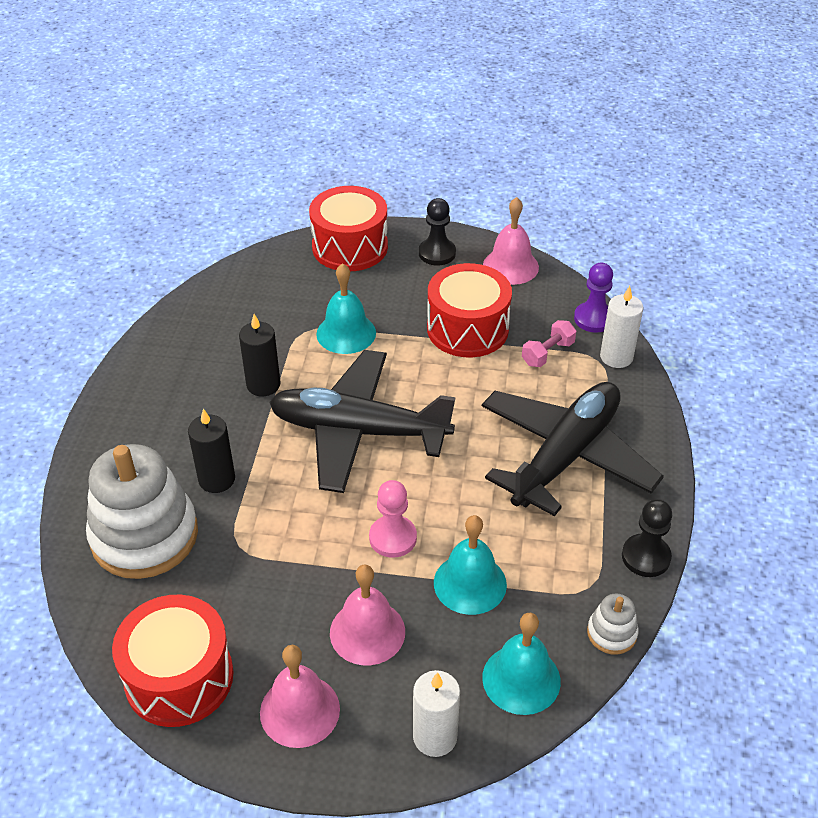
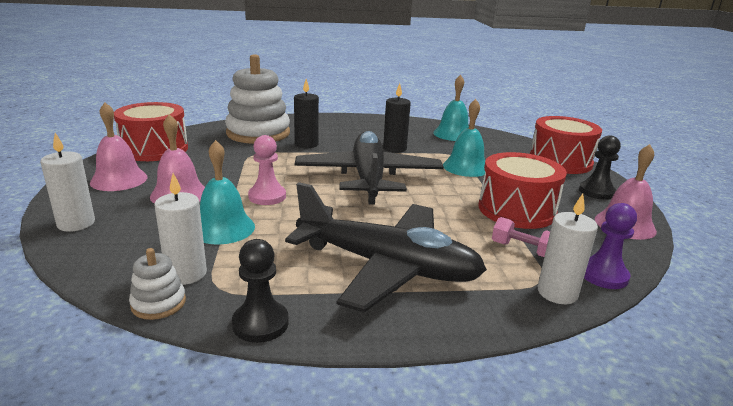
camera: 75 degrees right, 20 degrees down
(521, 679) = (118, 256): turquoise bell -> turquoise bell (453, 134)
(563, 614) = (186, 274): none -> white candle

